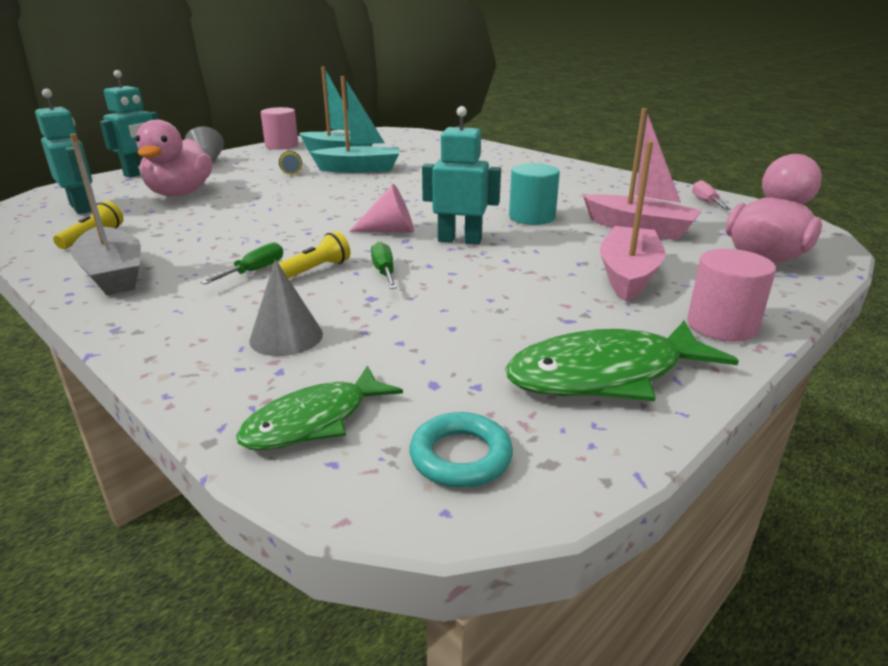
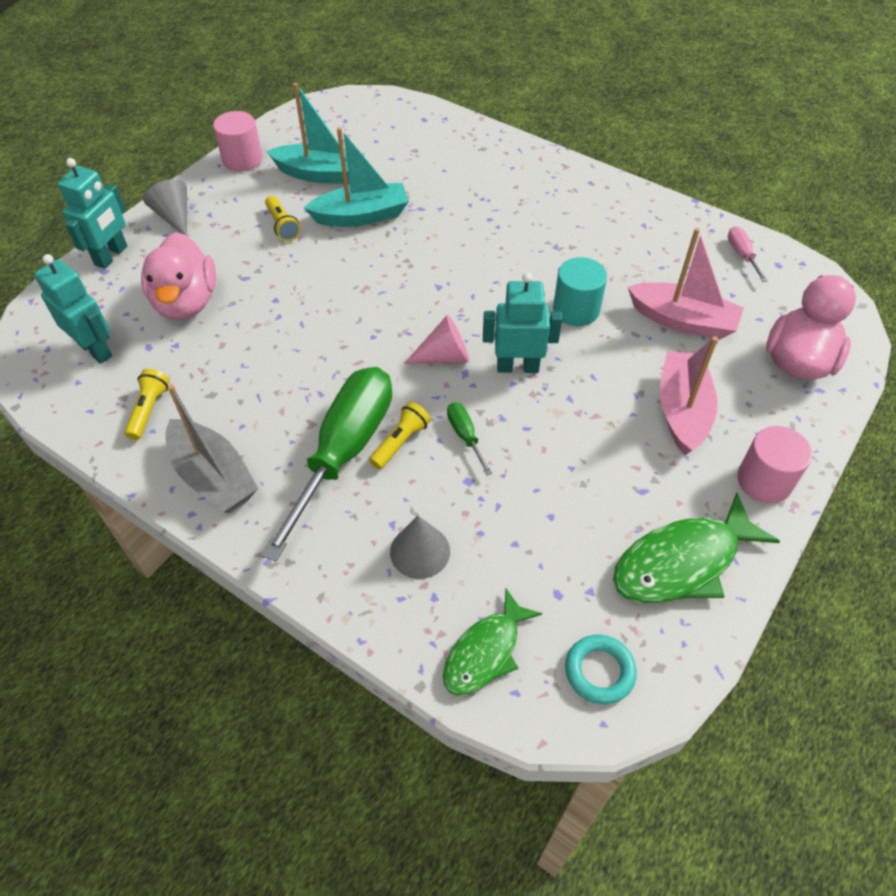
camera: 10 degrees left, 25 degrees up
(254, 271) = (344, 451): green screwdriver -> green screwdriver, size x2.49

